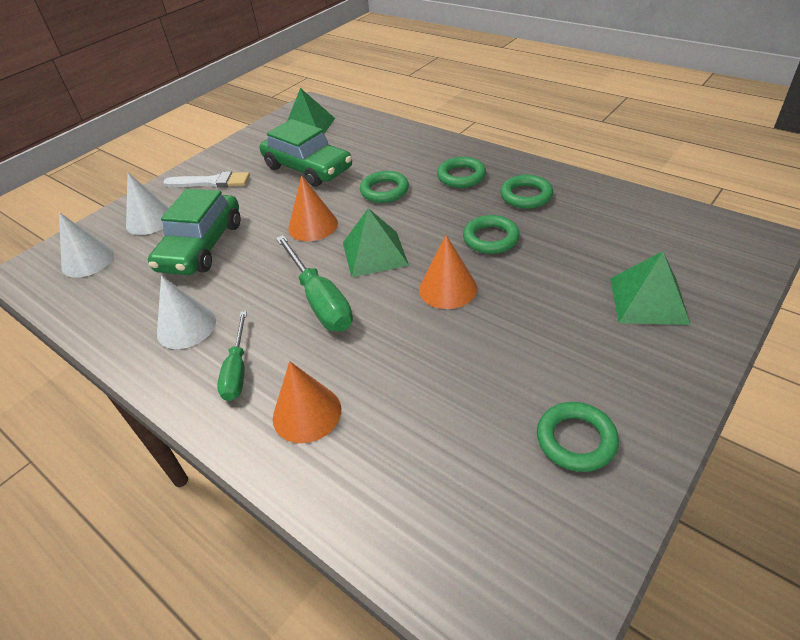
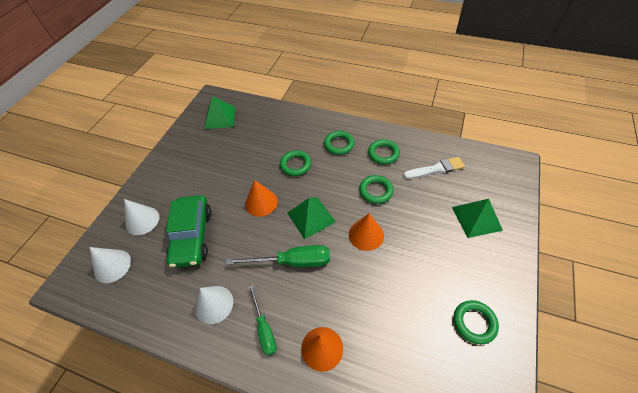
camera: 20 degrees left, 10 degrees up
(211, 182) = (172, 178): white brush -> white brush (436, 169)
(308, 168) = (236, 154): green car -> none
(320, 300) = (292, 262): green screwdriver -> green screwdriver turned 45 degrees counterclockwise

